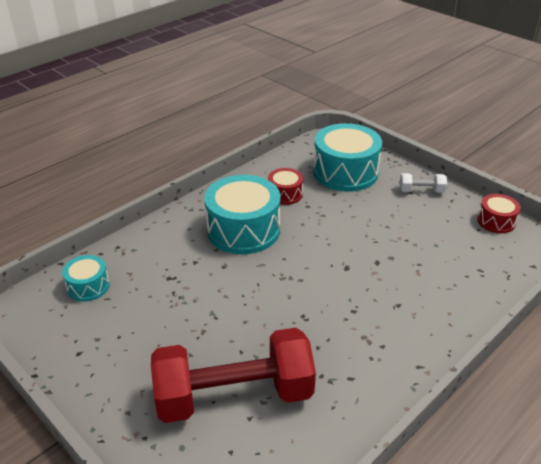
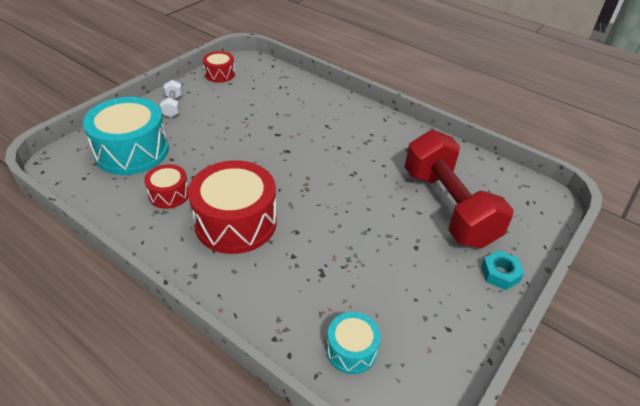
camera: 100 degrees left, 5 degrees up
(122, 417) = (500, 274): none -> turquoise nut
(243, 230) = (236, 222): turquoise drum -> red drum

